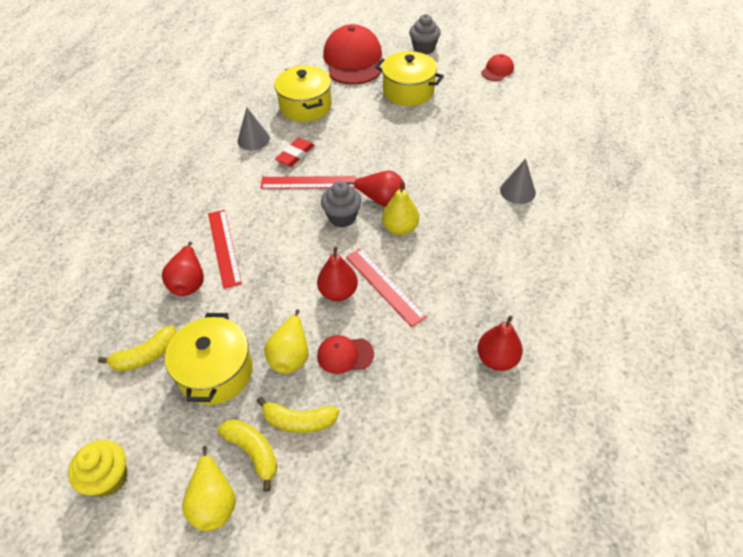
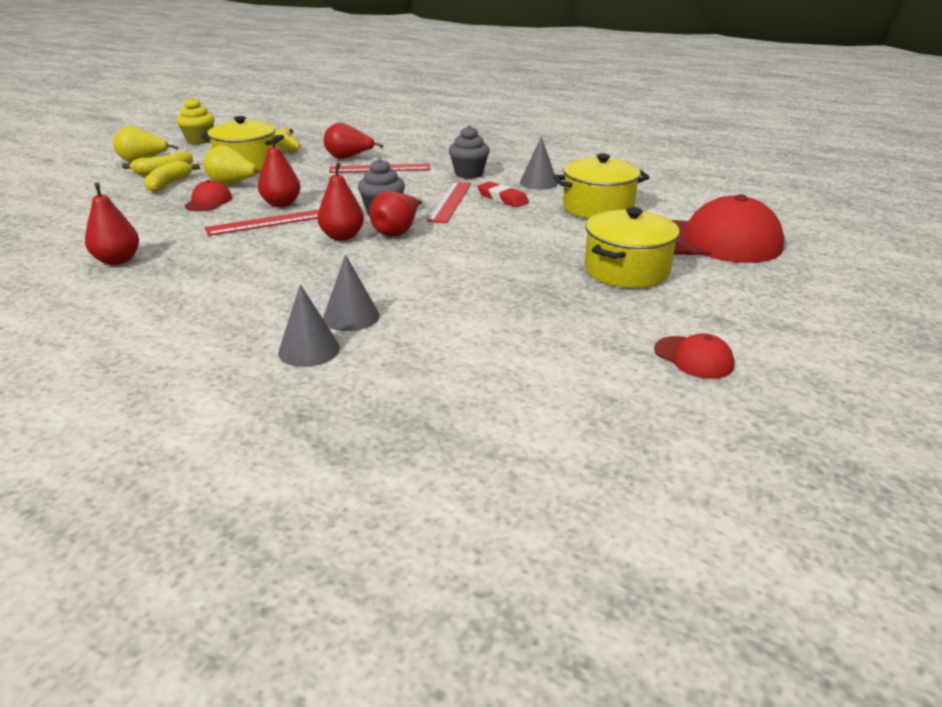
camera: 100 degrees right, 20 degrees down
(400, 228) = (342, 237): yellow pear -> red pear
(424, 49) = (762, 297): grey cupcake -> grey cupcake (469, 174)
(562, 198) = (309, 350): none -> grey cone

